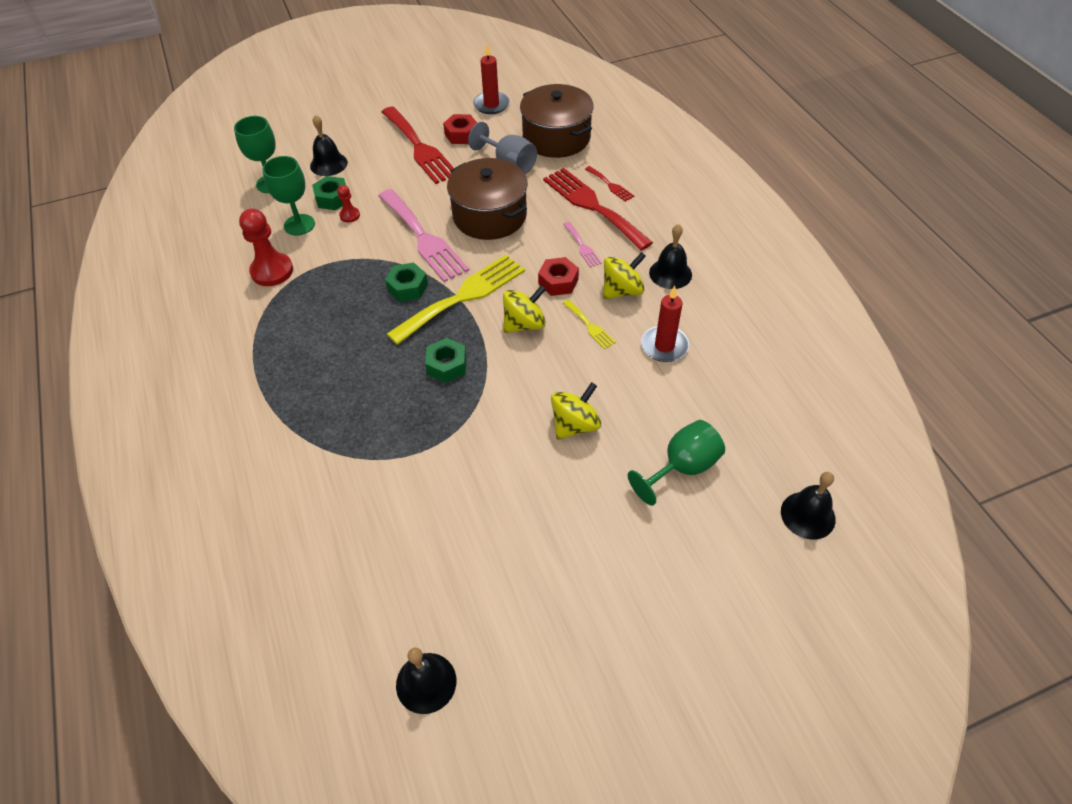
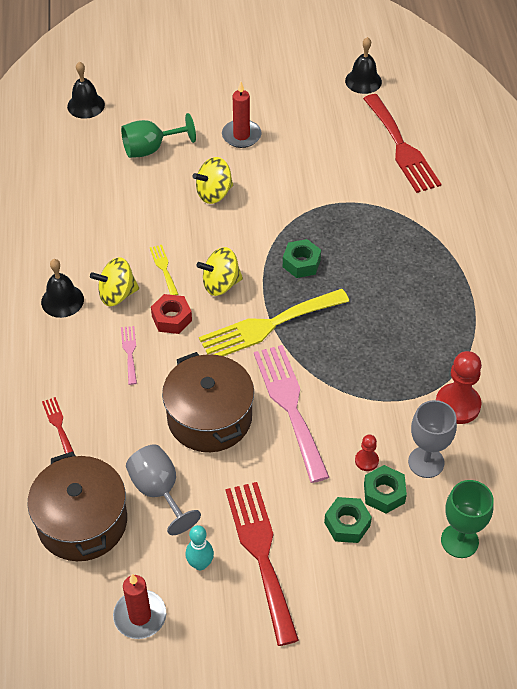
camera: 165 degrees left, 0 degrees up
(299, 225) = (426, 462): green goblet -> grey goblet
(328, 164) = (384, 557): black bell -> none
(408, 287) = (319, 349): green nut -> green nut (347, 524)
(461, 135) = (200, 564): red nut -> turquoise bowling pin
(592, 206) = (93, 401): red fork -> red fork (401, 147)
(664, 346) = (110, 235): red candle -> red candle (241, 135)

